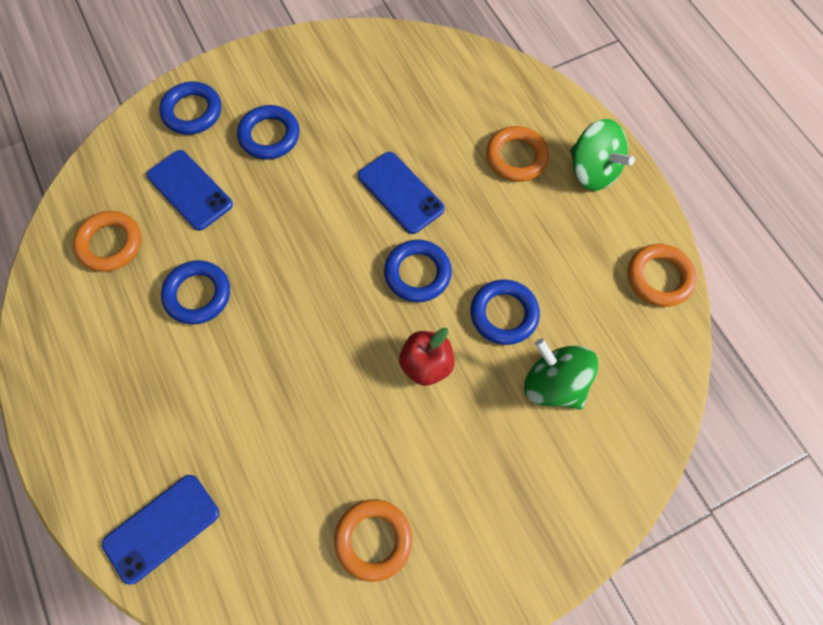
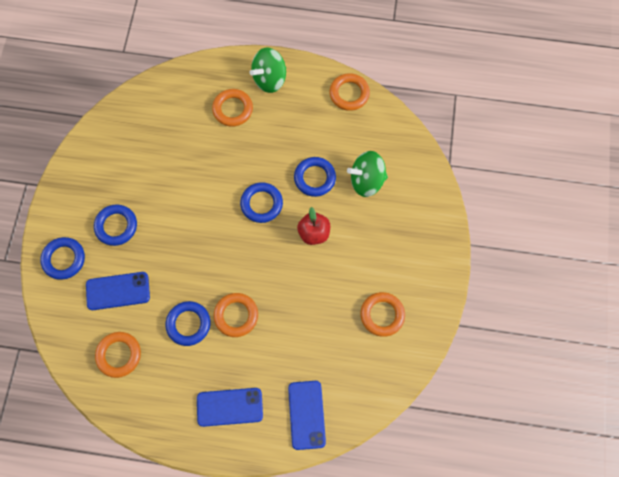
camera: 55 degrees left, 5 degrees up
(245, 343) = (236, 315): none -> orange ring
(400, 193) = (208, 181): blue phone -> blue phone (230, 407)
(593, 171) = (269, 79): green spinning top -> green spinning top turned 150 degrees clockwise

